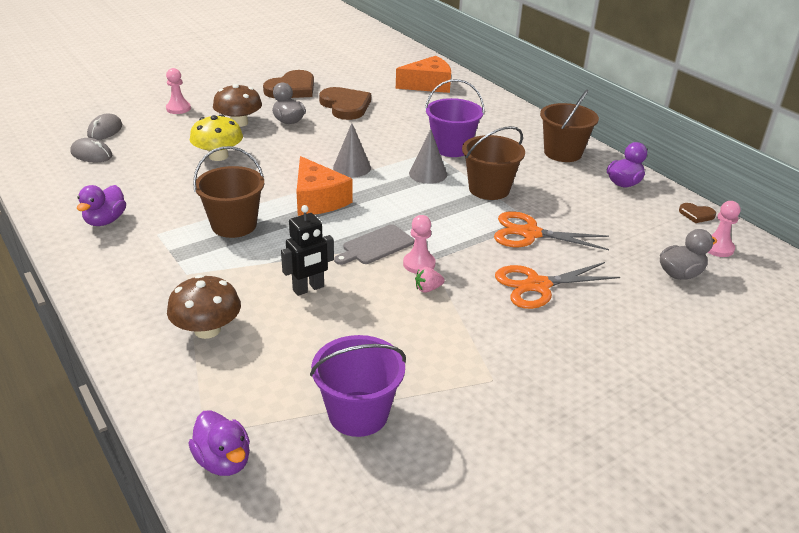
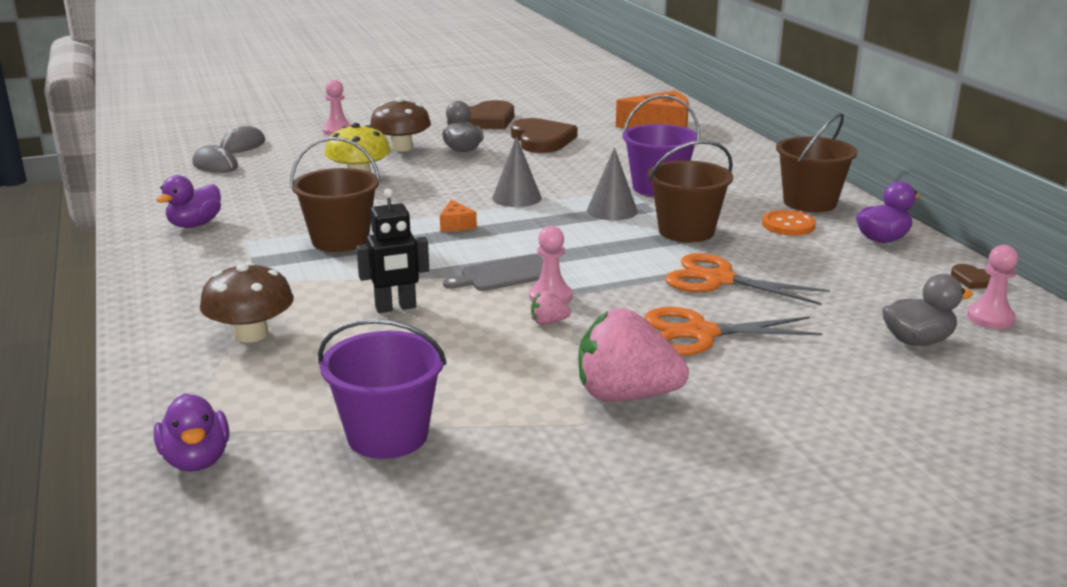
camera: 15 degrees right, 10 degrees down
(318, 200) = (456, 225): orange cheese -> orange cheese, size x0.48
(510, 350) = (625, 396): none -> pink strawberry
(556, 176) = (788, 225): none -> orange button

